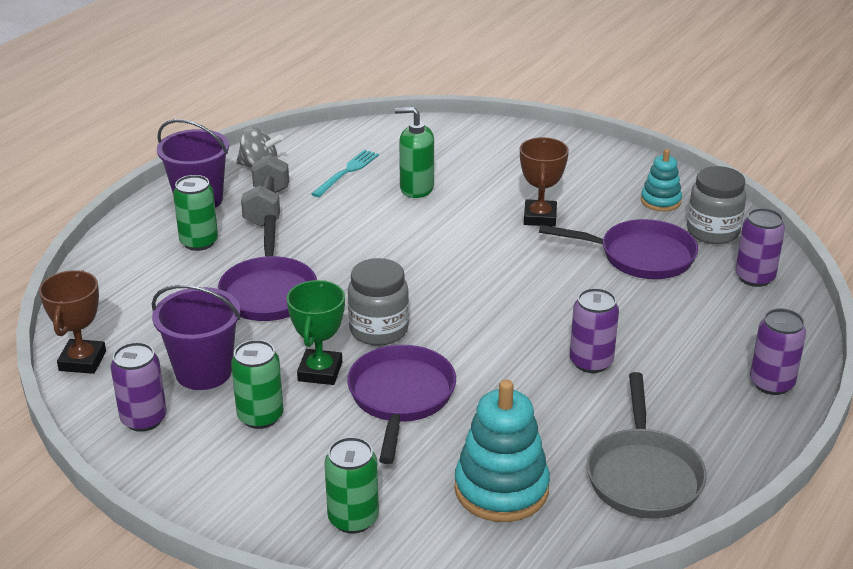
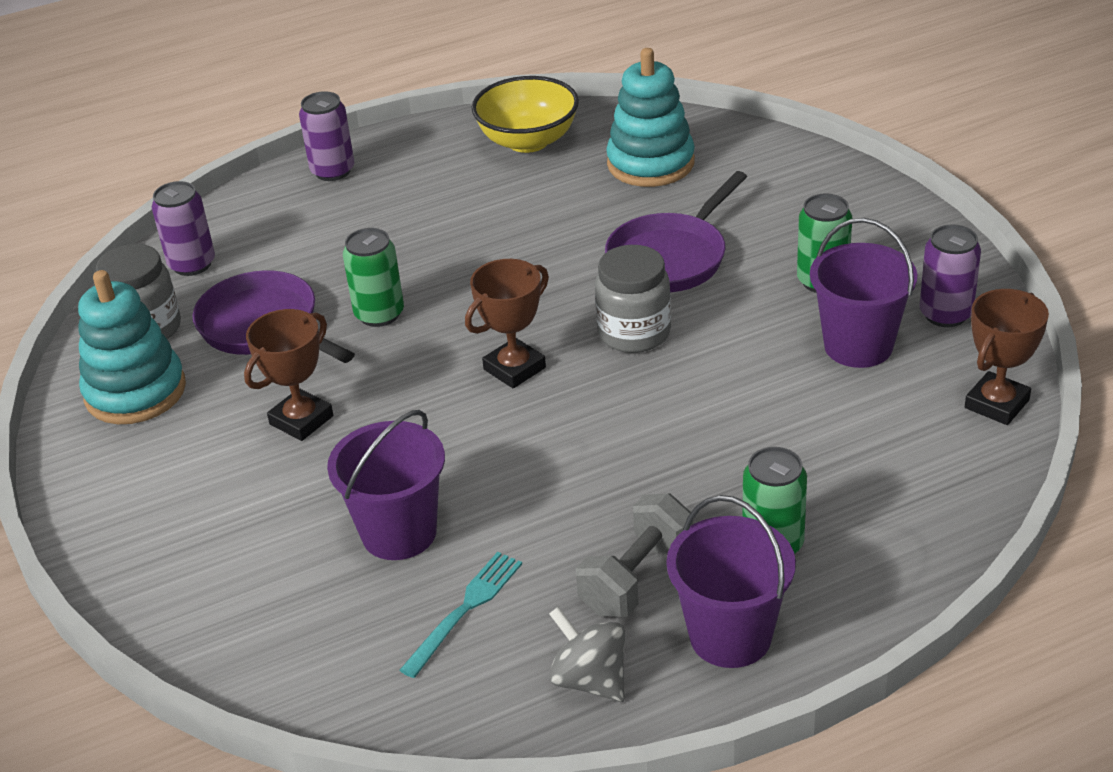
camera: 145 degrees left, 5 degrees up
(268, 292) = (725, 425): purple pan -> none
(320, 371) = (732, 307): green trophy -> none
(347, 172) = (465, 609): turquoise fork -> turquoise fork turned 150 degrees clockwise
(353, 518) = (791, 177): green can -> green can (379, 314)
(416, 188) = (399, 533): green soap dispenser -> purple bucket
(440, 283) = (514, 368): none -> brown trophy
(591, 362) = (460, 235): purple can -> none
(643, 475) = (528, 141): grey pan -> yellow bowl
(660, 201) = (135, 392): turquoise stacking toy -> turquoise stacking toy, size x1.74

